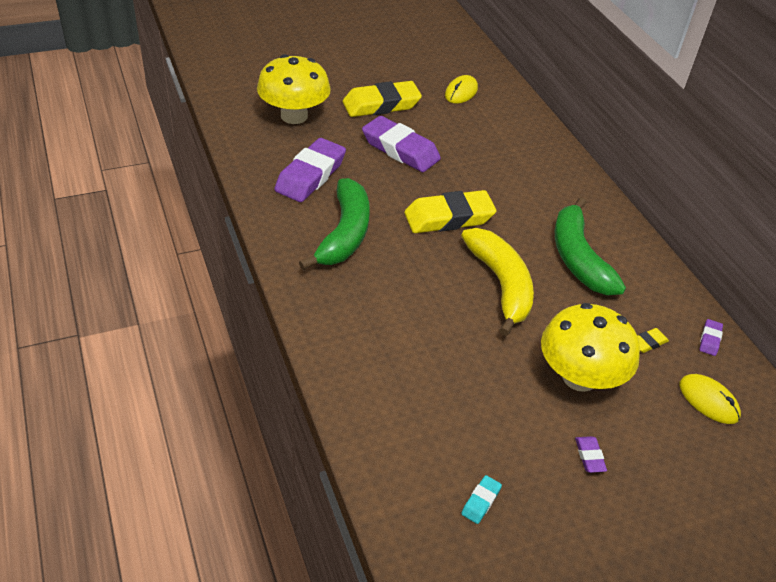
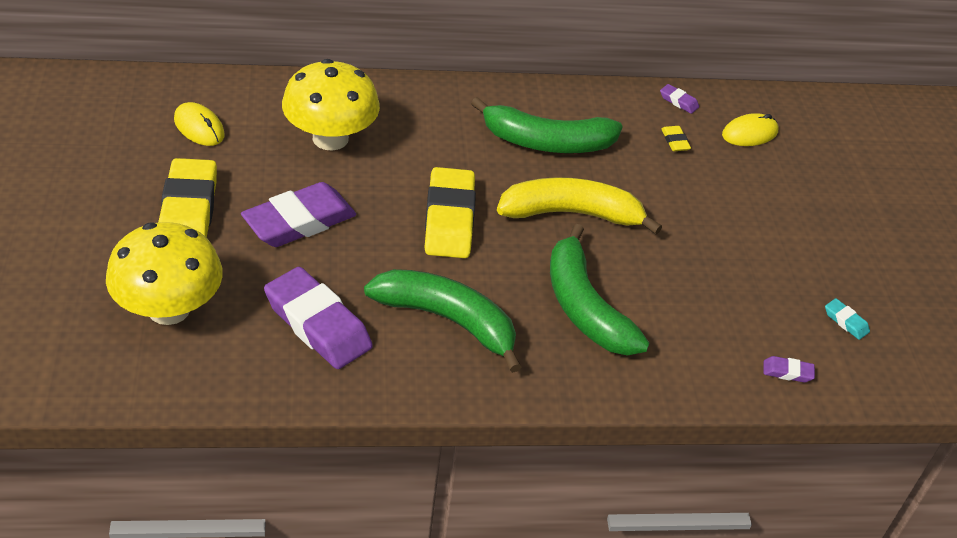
camera: 75 degrees left, 0 degrees up
(398, 306) = (585, 307): none -> green banana
(579, 377) = (709, 203): yellow mushroom -> yellow mushroom (330, 138)
(589, 456) = (802, 232): purple eraser -> purple eraser (787, 372)

